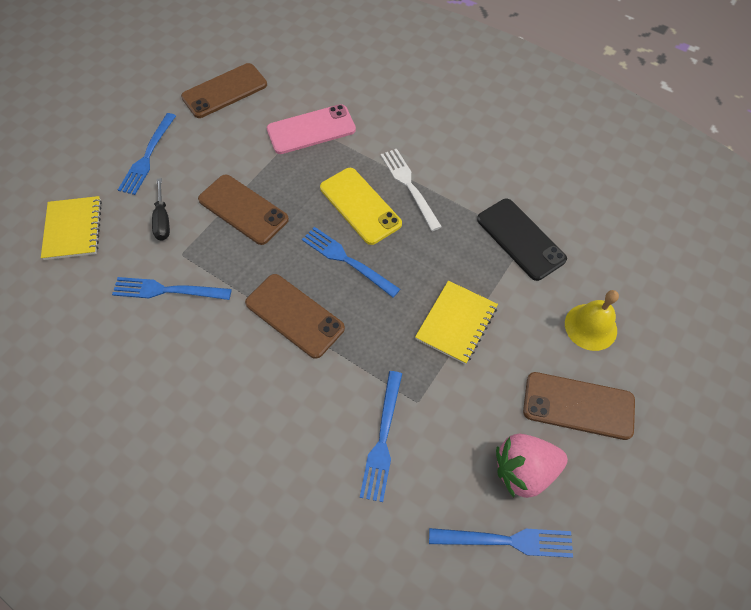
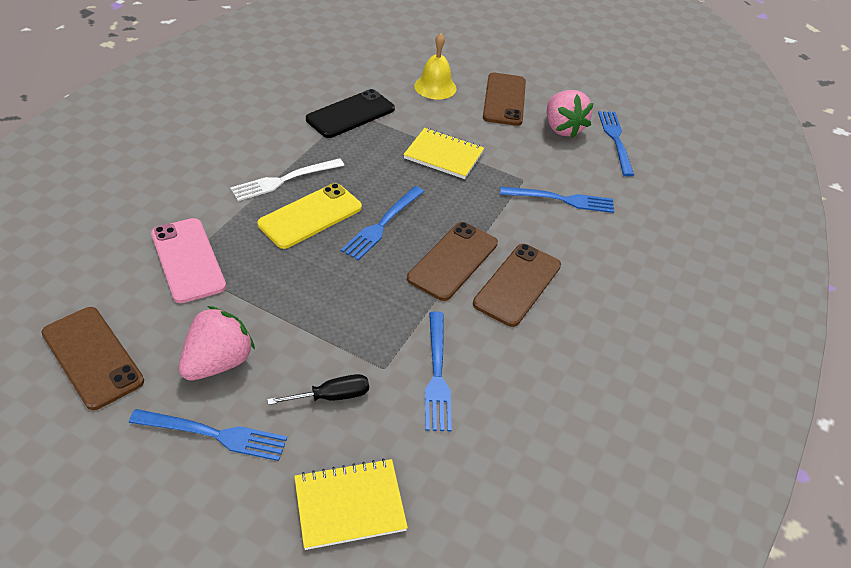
camera: 100 degrees left, 15 degrees down
(207, 154) = (218, 362): none -> pink strawberry
(243, 209) = (315, 315): brown phone -> brown phone (517, 284)

